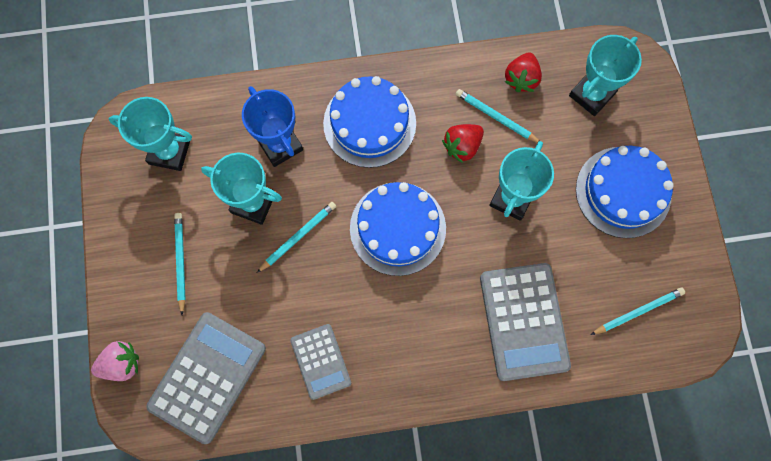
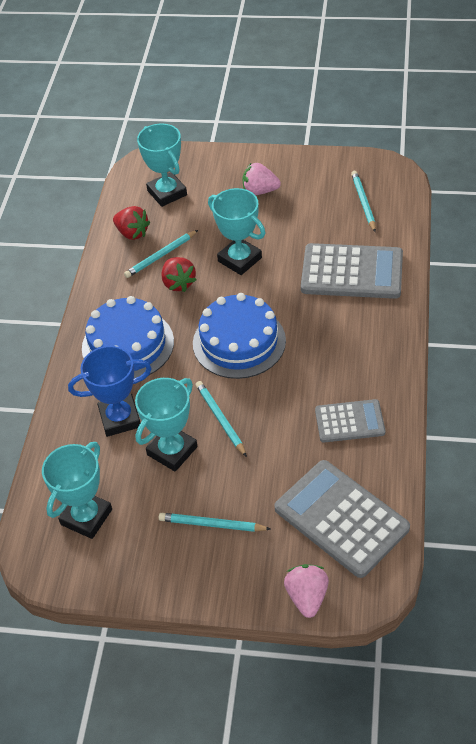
camera: 70 degrees left, 25 degrees down
(623, 192) = (260, 191): blue cake -> pink strawberry

